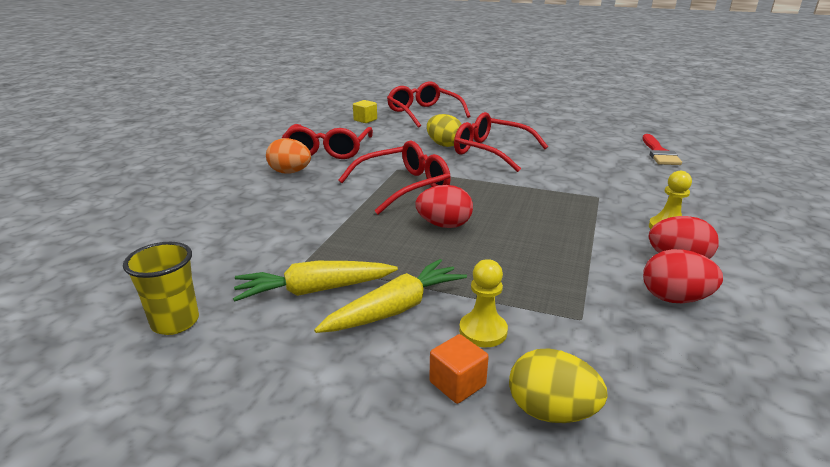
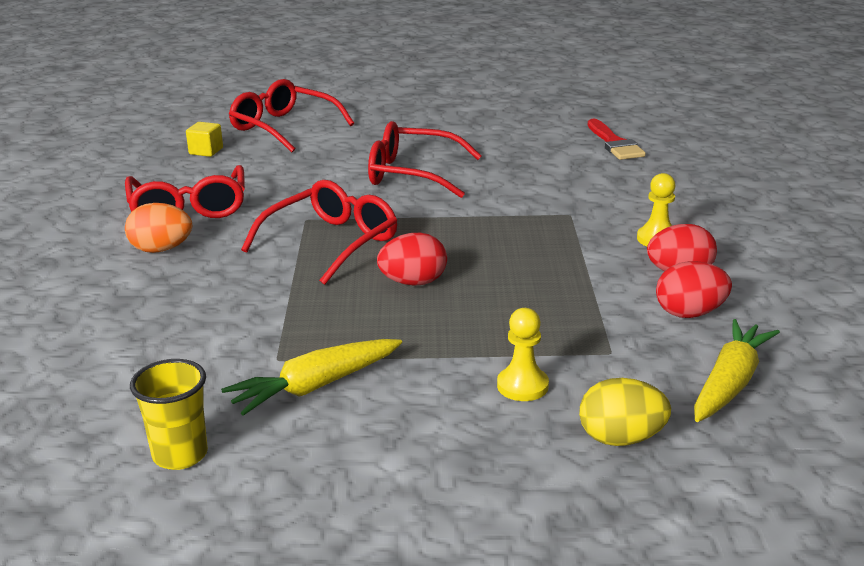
camera: 20 degrees left, 0 degrees up
(394, 309) = (419, 386): yellow carrot -> yellow carrot (729, 383)
(444, 145) = (344, 174): yellow egg -> none
(457, 384) = (525, 438): orange cube -> none

